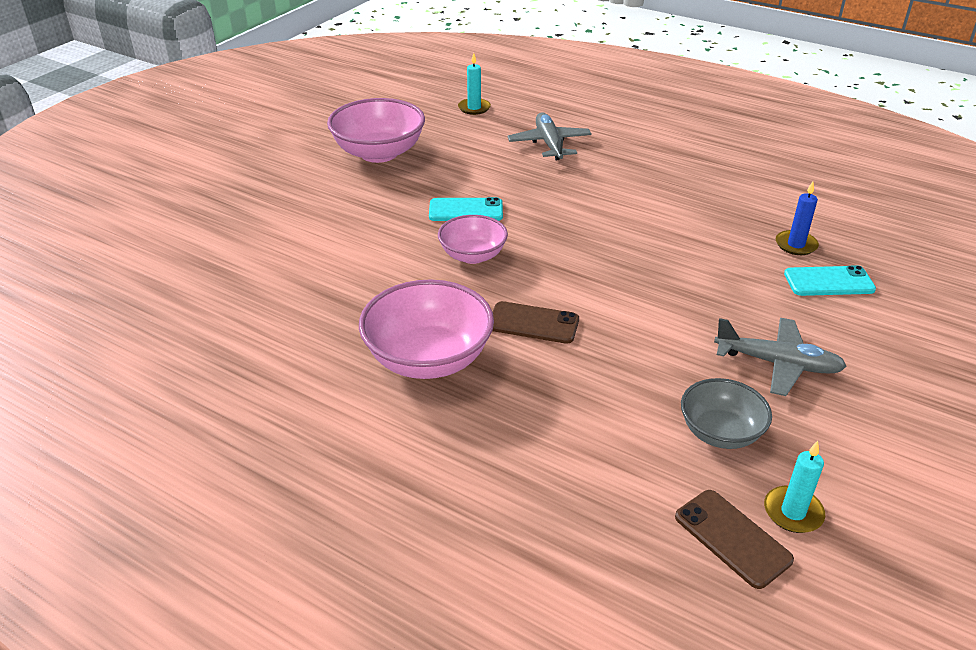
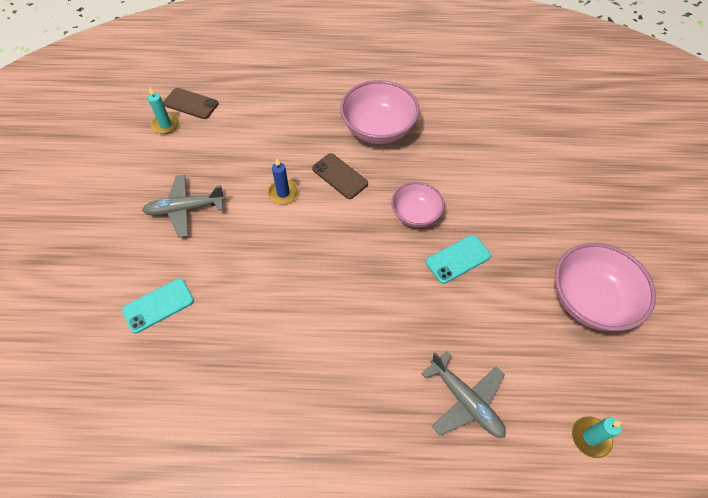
camera: 150 degrees right, 20 degrees up
(533, 323) = (340, 176): brown phone -> brown phone turned 60 degrees clockwise
(720, 432) = (208, 150): grey bowl -> none
(796, 245) = (189, 342): blue candle -> blue candle (283, 193)

